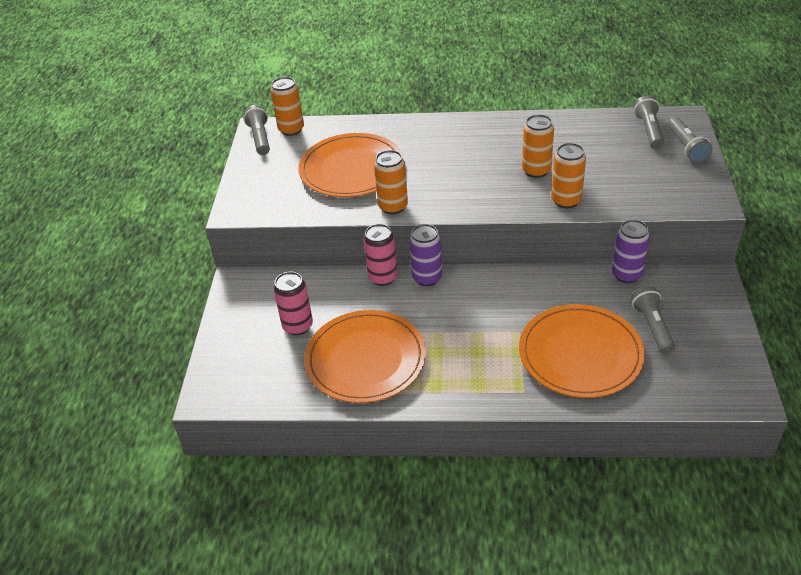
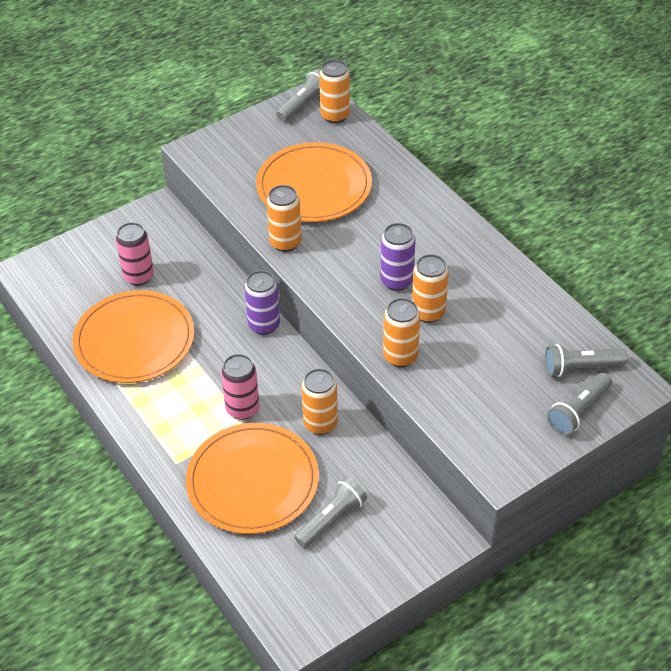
camera: 50 degrees right, 5 degrees up
(383, 277) = (240, 295): pink can -> pink can (242, 409)
(554, 292) = (320, 423): none -> orange can
(626, 275) = (391, 467): purple can -> purple can (396, 281)
(649, 131) = (581, 368): grey flashlight -> grey flashlight turned 150 degrees counterclockwise

